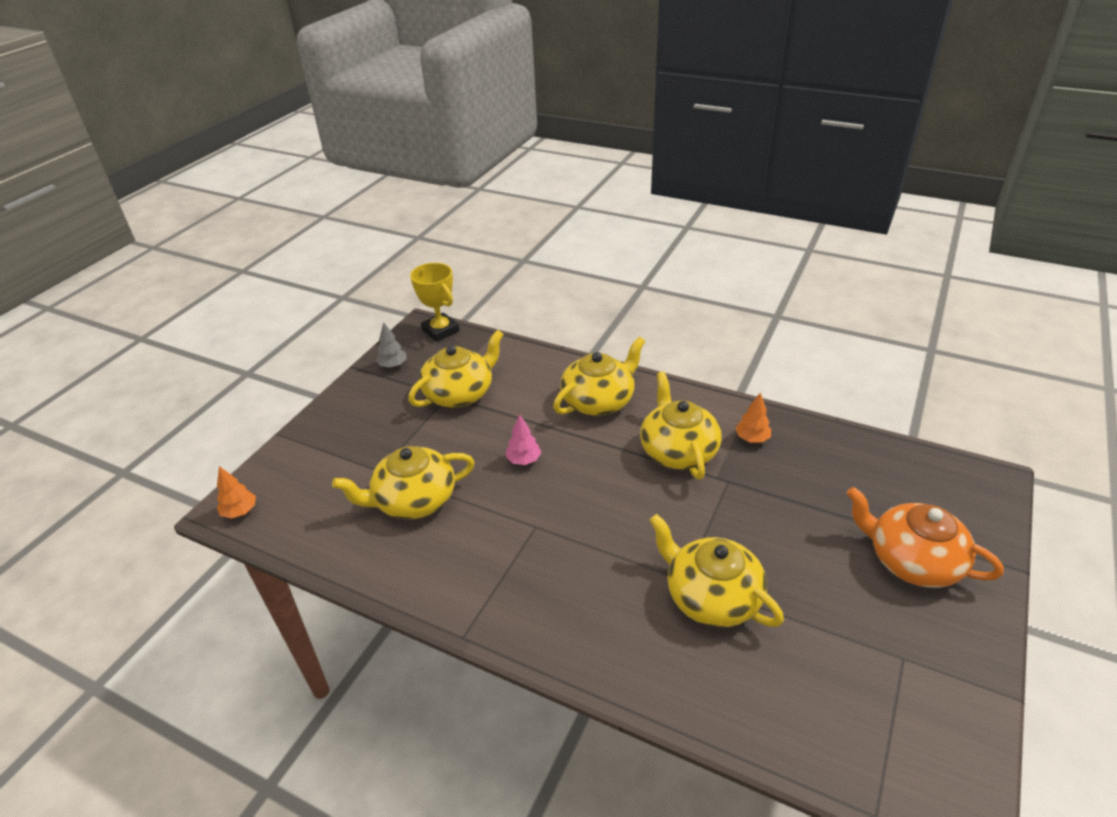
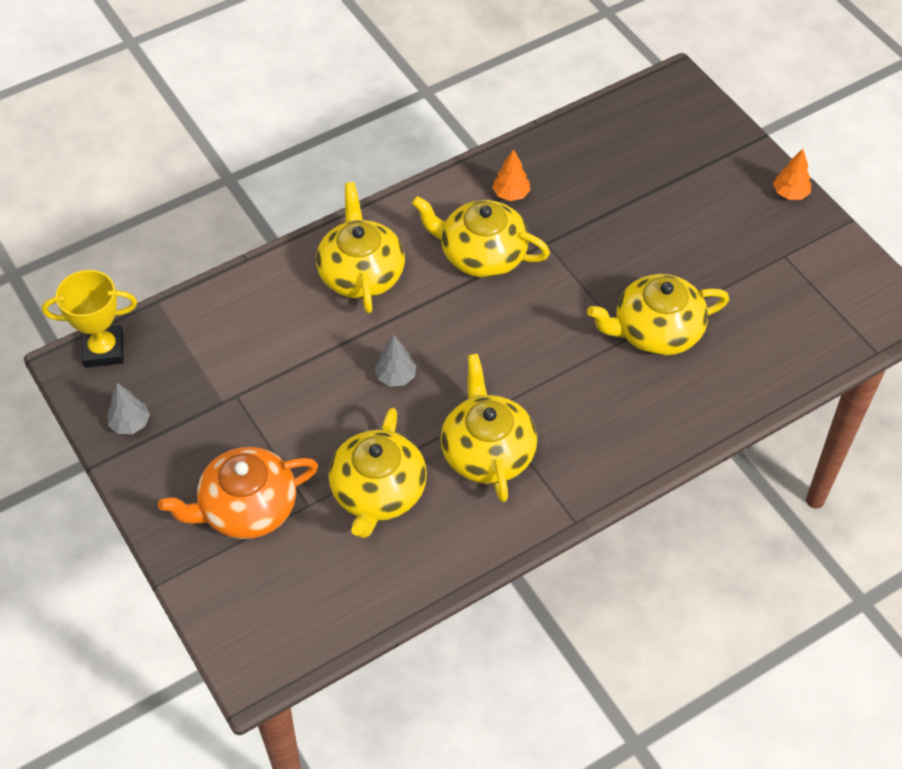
camera: 60 degrees left, 15 degrees up
(240, 511) = (269, 656): orange tree -> orange tree (790, 193)
(460, 393) = (242, 382): yellow teapot -> yellow teapot (487, 451)
(523, 460) = (396, 377): pink tree -> grey tree
(912, 560) = (712, 188): orange teapot -> orange teapot (246, 508)

